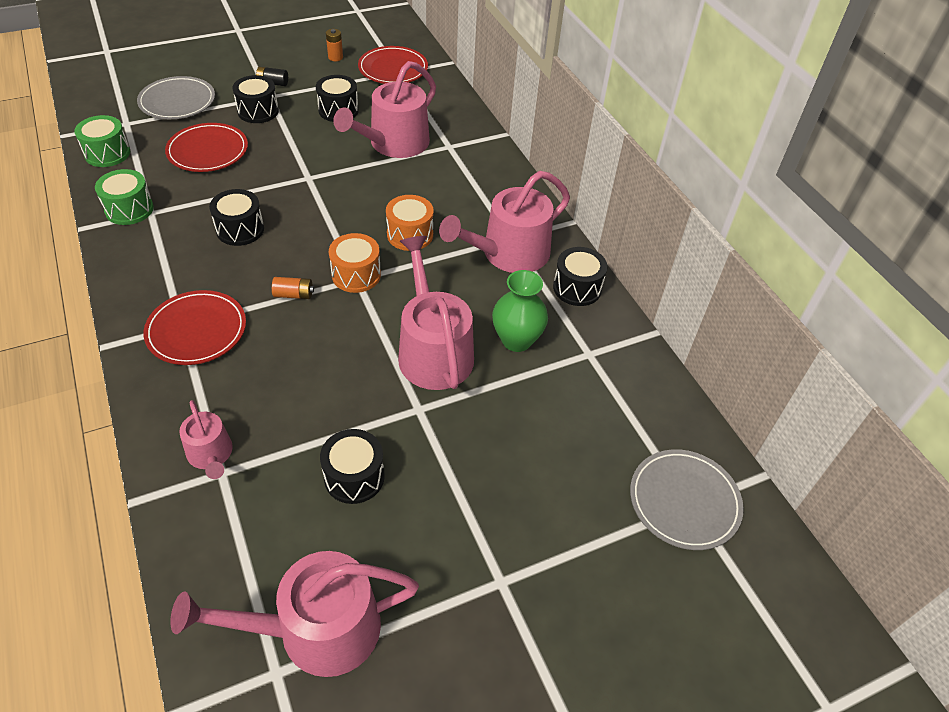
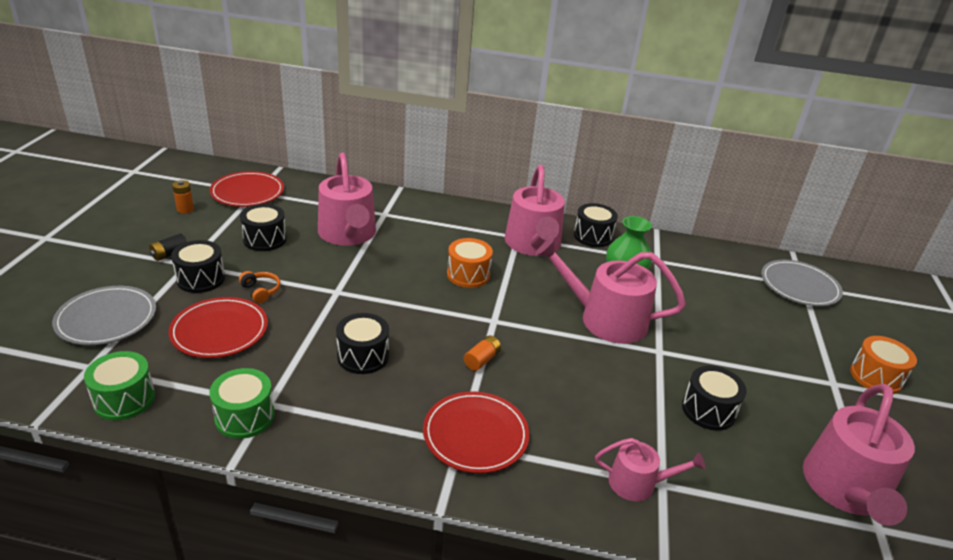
camera: 55 degrees left, 15 degrees down
(271, 143) = (260, 291): none -> orange headphones
(356, 275) = (489, 319): orange drum -> orange drum (875, 377)

